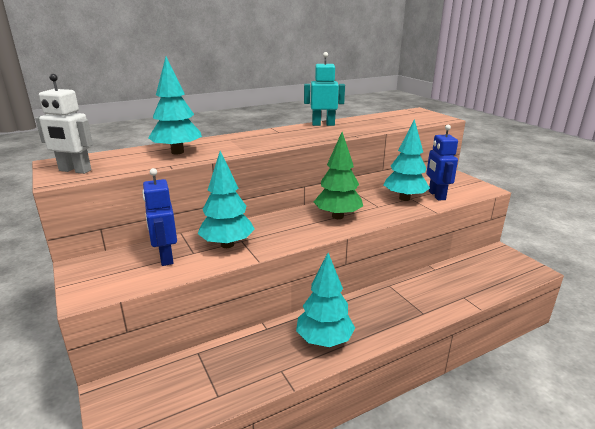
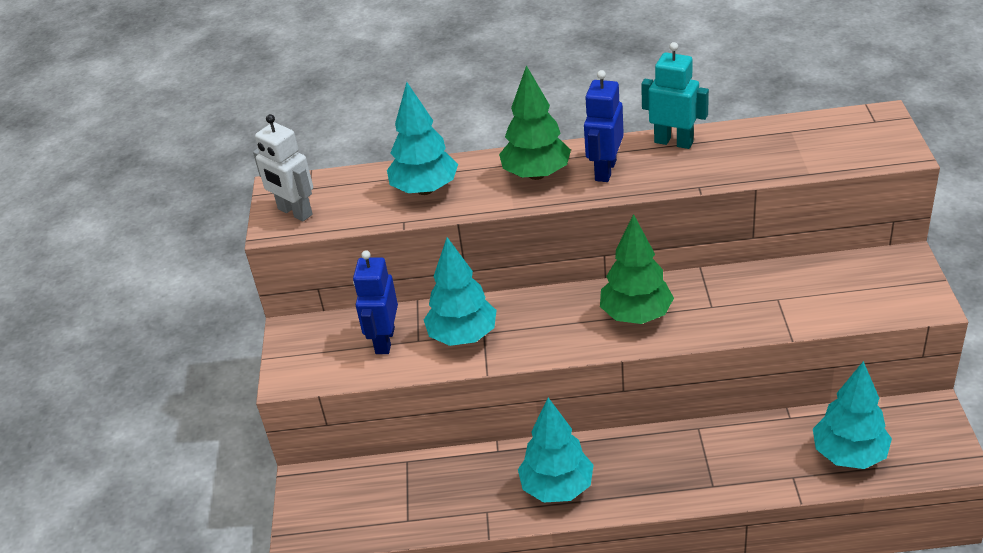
camera: 30 degrees right, 15 degrees up
(251, 140) = (536, 174): none -> green tree
(404, 198) = (766, 298): turquoise tree -> turquoise tree (849, 455)
(436, 195) = (825, 302): blue robot -> blue robot (605, 170)

